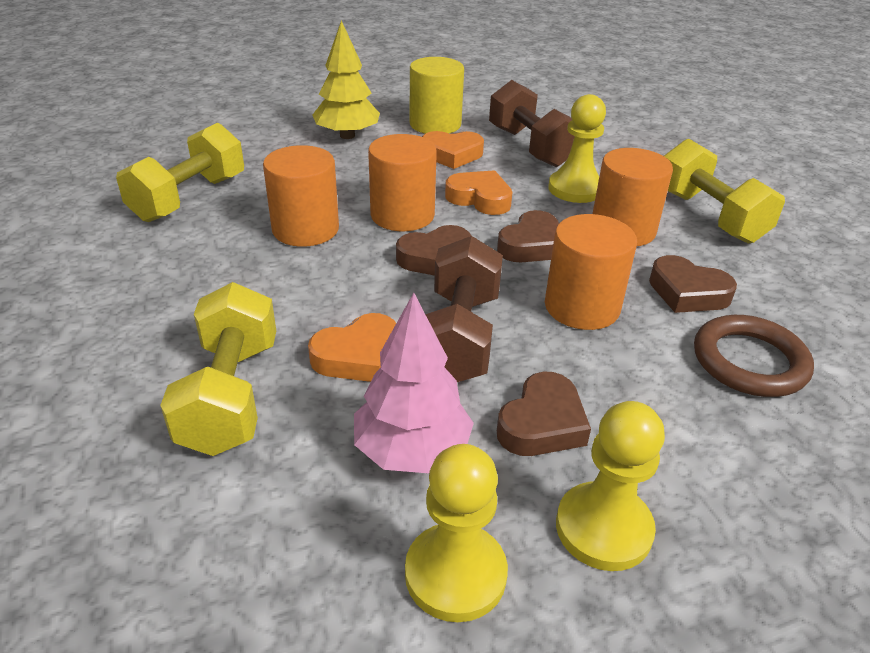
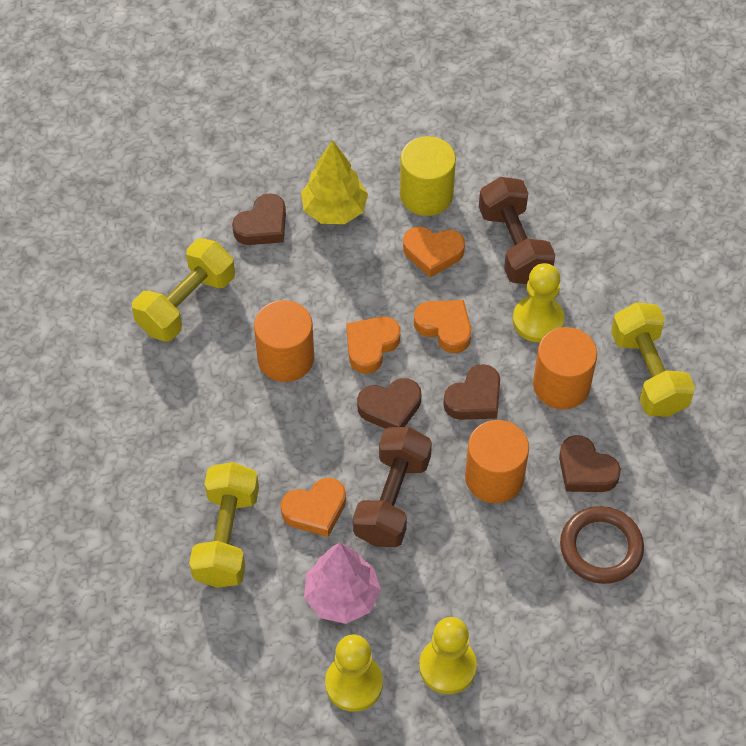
camera: 10 degrees right, 20 degrees up
(402, 215) = (371, 346): orange cylinder -> orange heart
(542, 423) = (432, 585): brown heart -> brown heart (262, 225)

